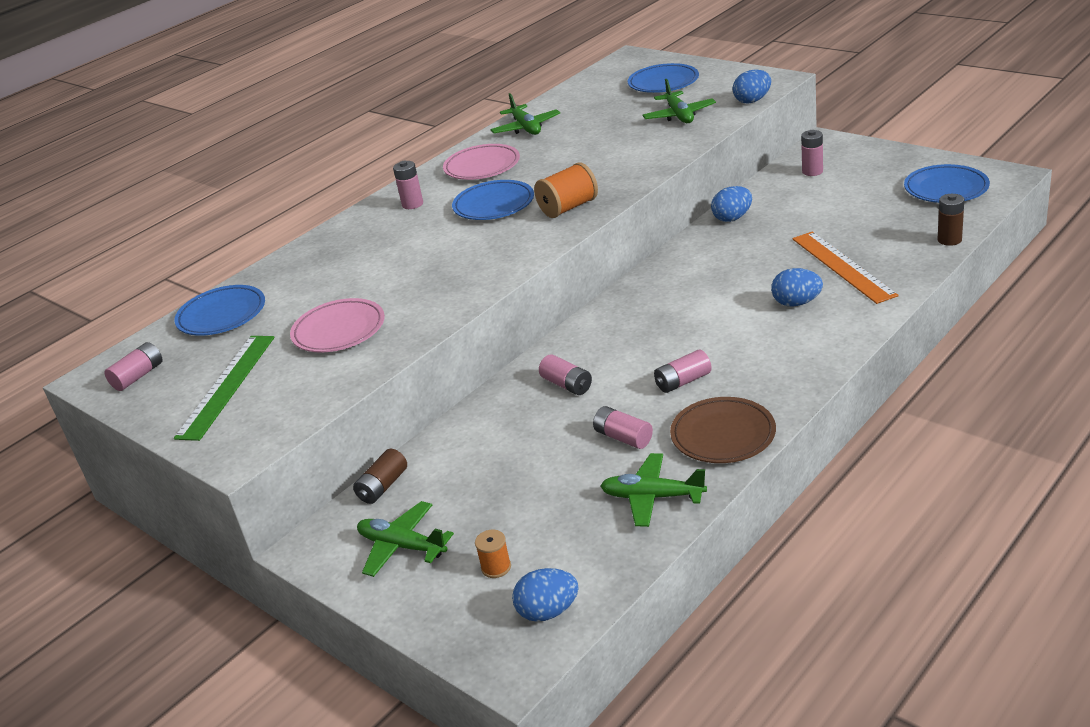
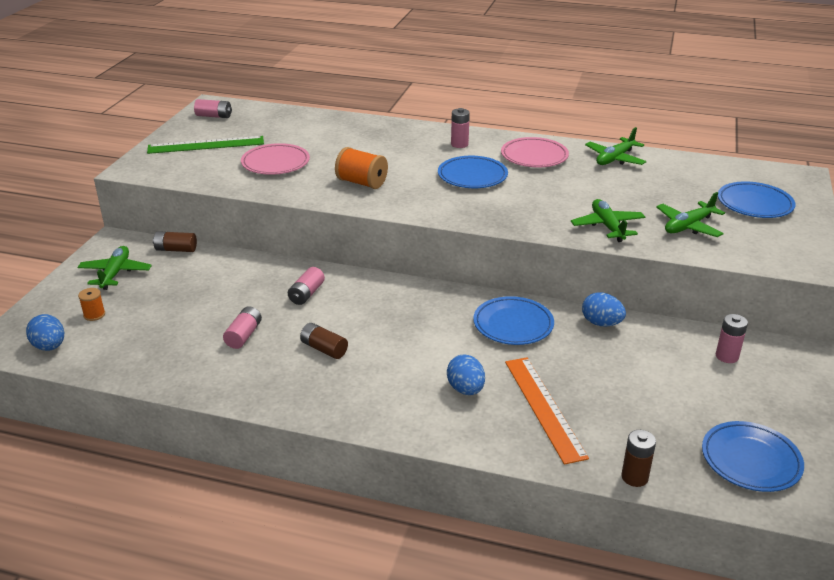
camera: 60 degrees right, 0 degrees up
(222, 315) = (287, 120): blue plate -> blue plate (513, 325)
(568, 208) = (482, 209): orange spool -> orange spool (362, 183)
(653, 497) = (172, 365): green plane -> green plane (607, 226)
(683, 381) = (324, 349): pink battery -> brown battery
(723, 435) = (254, 384): brown plate -> none
(752, 101) = (750, 261): blue egg -> none
(842, 266) = (543, 408): orange ruler -> orange ruler turned 60 degrees counterclockwise

